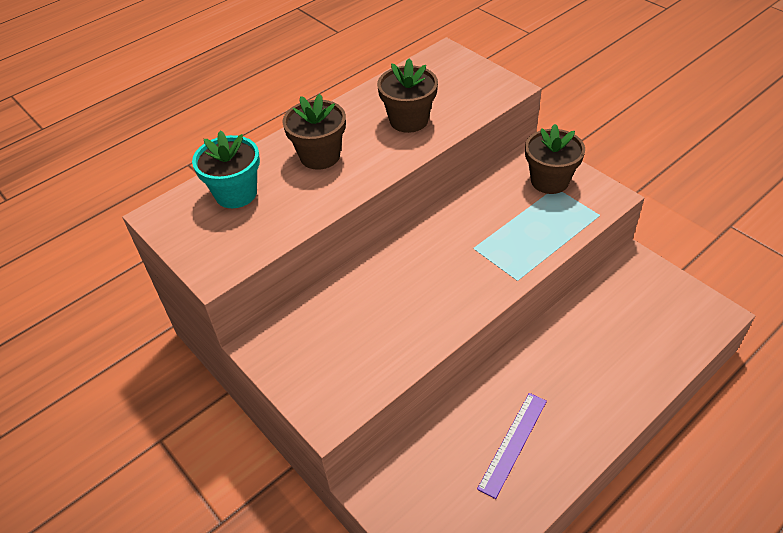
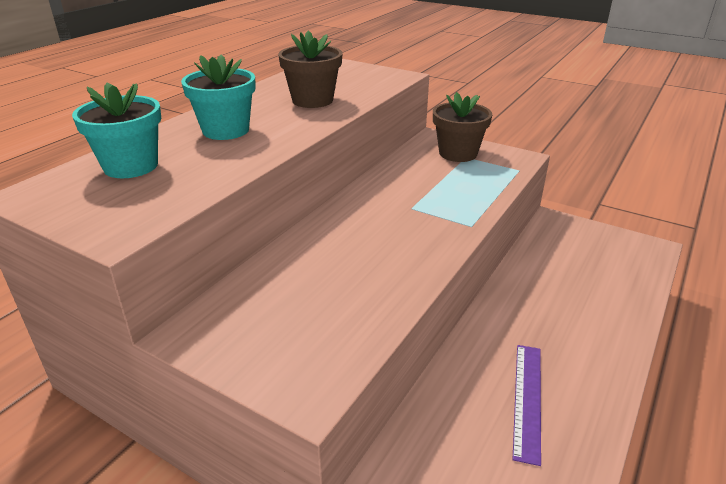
camera: 20 degrees left, 15 degrees down
(320, 156) = (226, 130): brown flower pot -> turquoise flower pot

